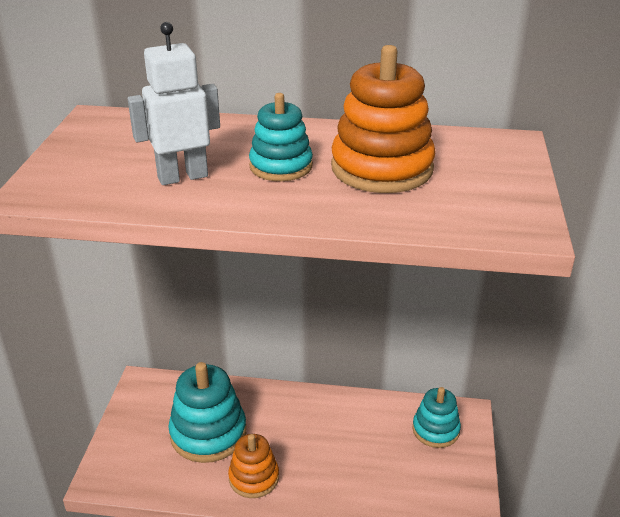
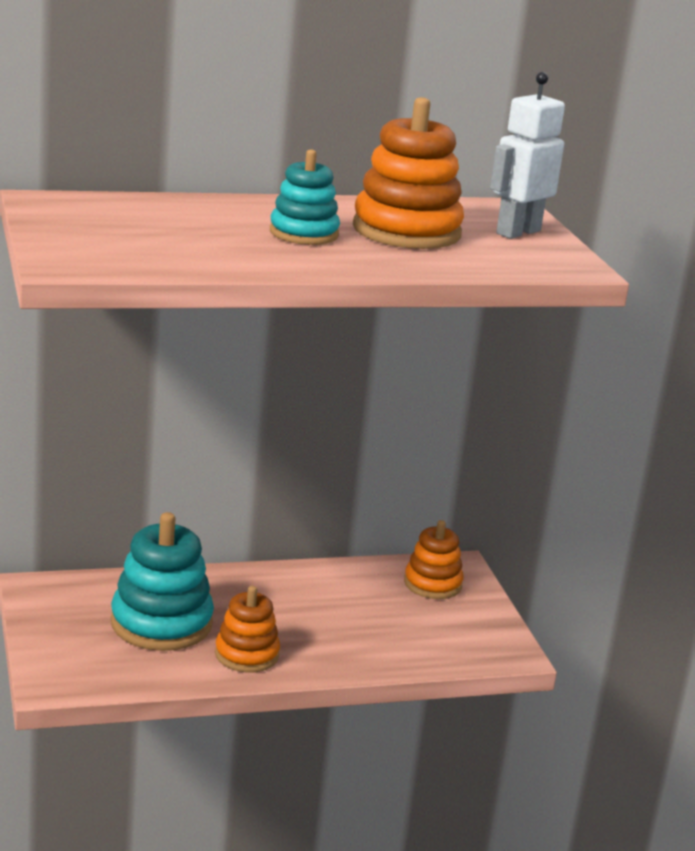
camera: 25 degrees left, 10 degrees down
(182, 177) = (210, 245): white robot -> white robot (517, 232)
(435, 430) = (432, 584): turquoise stacking toy -> orange stacking toy

